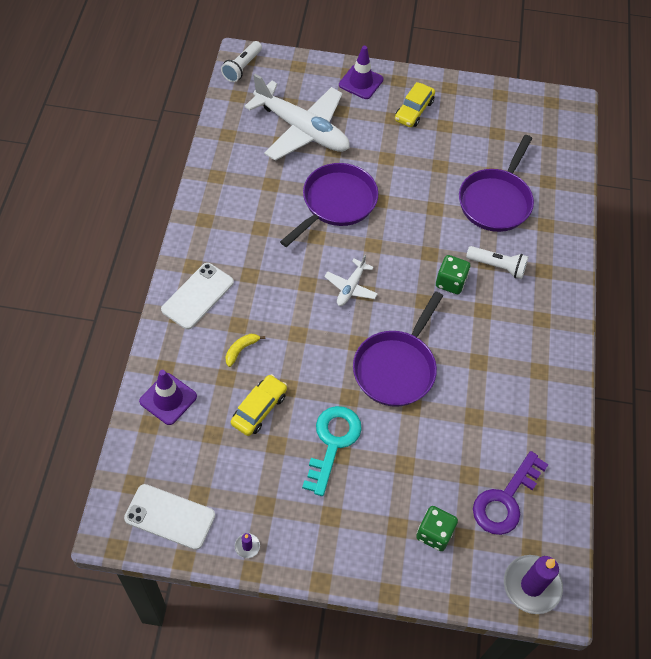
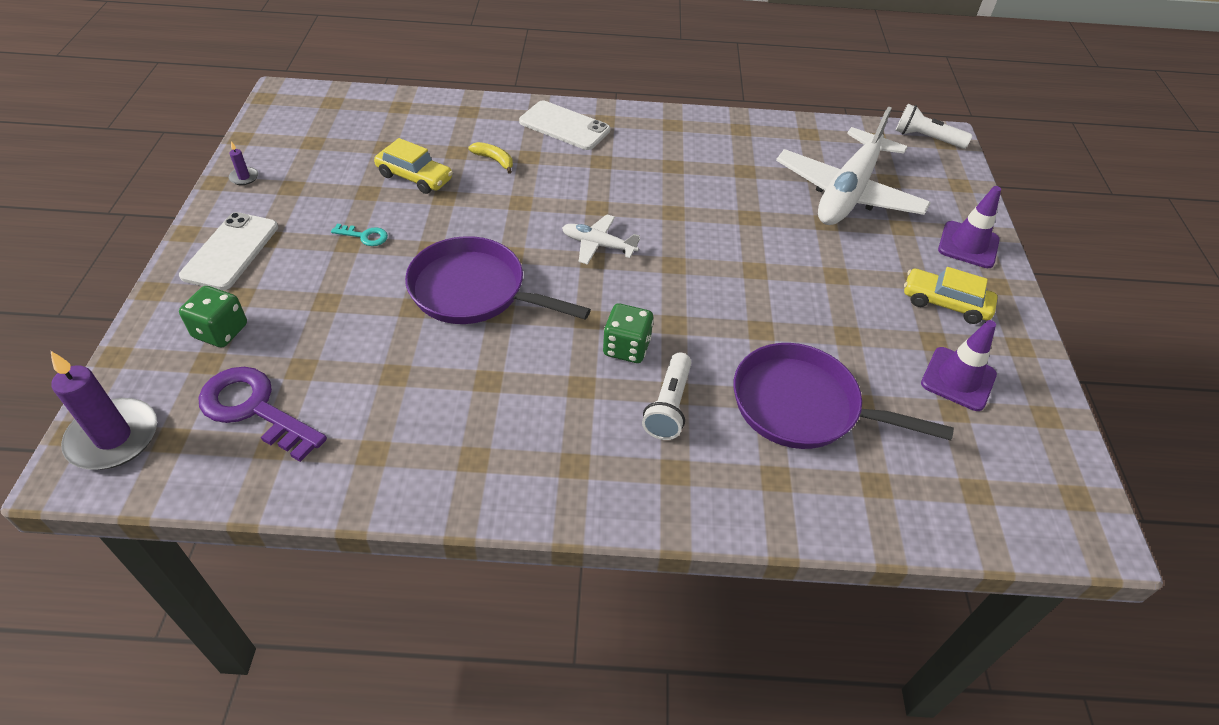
camera: 85 degrees right, 10 degrees down
(168, 399) = (430, 116): purple traffic cone -> purple traffic cone (958, 379)
(170, 516) = (291, 126): white phone -> white phone (231, 251)
(332, 443) = (364, 236): turquoise key -> turquoise key, size x0.46
(336, 203) = (734, 227): purple pan -> none

